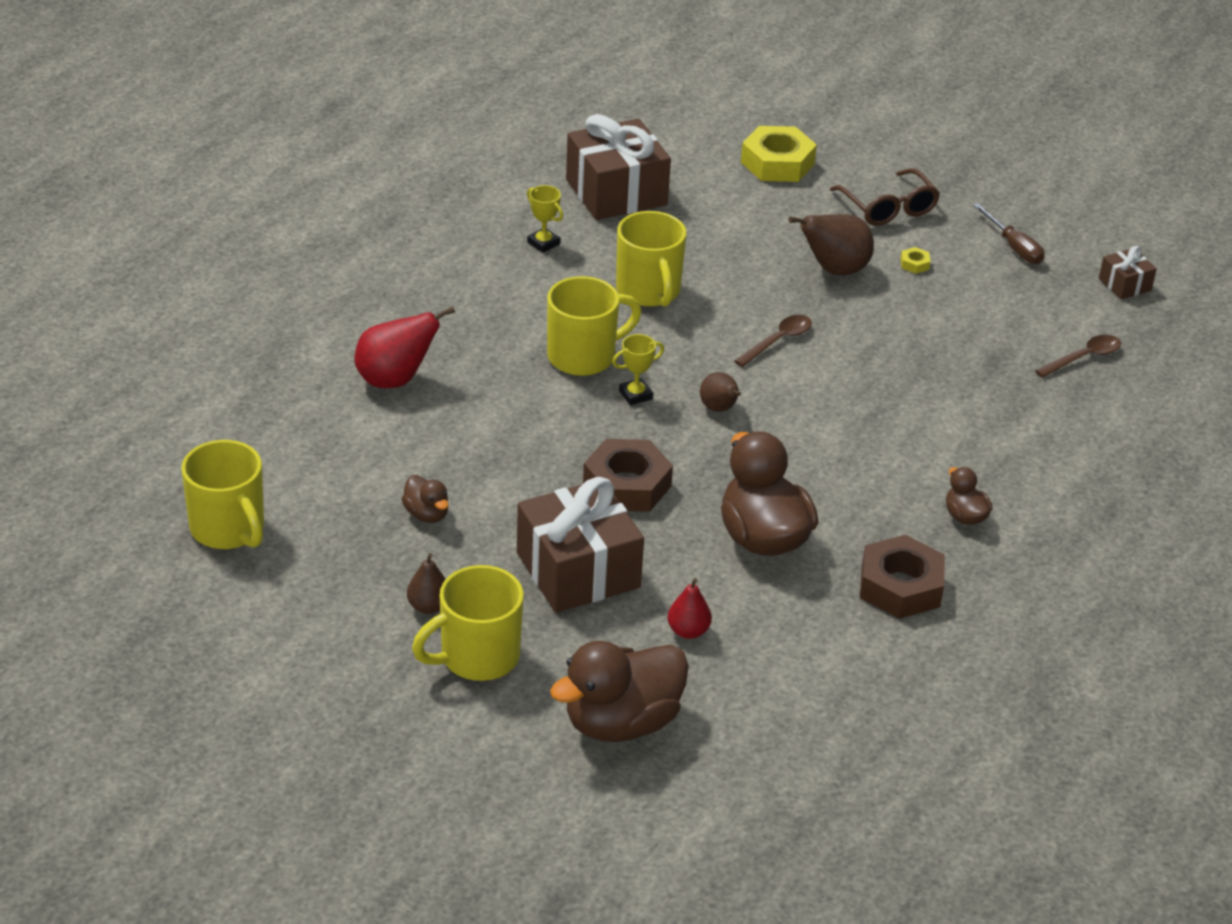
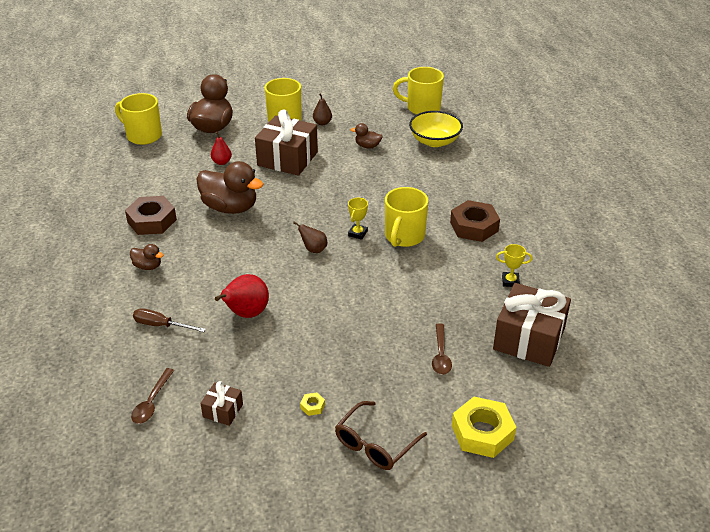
camera: 140 degrees right, 0 degrees up
(317, 458) = (435, 141): none -> yellow bowl
(395, 380) = (458, 181): red pear -> red pear (246, 314)
(627, 485) = (310, 196): brown nut -> brown nut (474, 226)
(649, 291) = (424, 288): yellow mug -> yellow mug (143, 136)
(778, 341) = (329, 302): brown spoon -> brown spoon (441, 355)
(834, 270) = (352, 368): brown pear -> none
(888, 208) = (375, 444): brown glasses -> brown glasses turned 75 degrees counterclockwise
(1013, 247) = (265, 469): brown screwdriver -> brown screwdriver (161, 325)
(1124, 284) = (164, 487): brown gift -> brown gift (223, 411)

